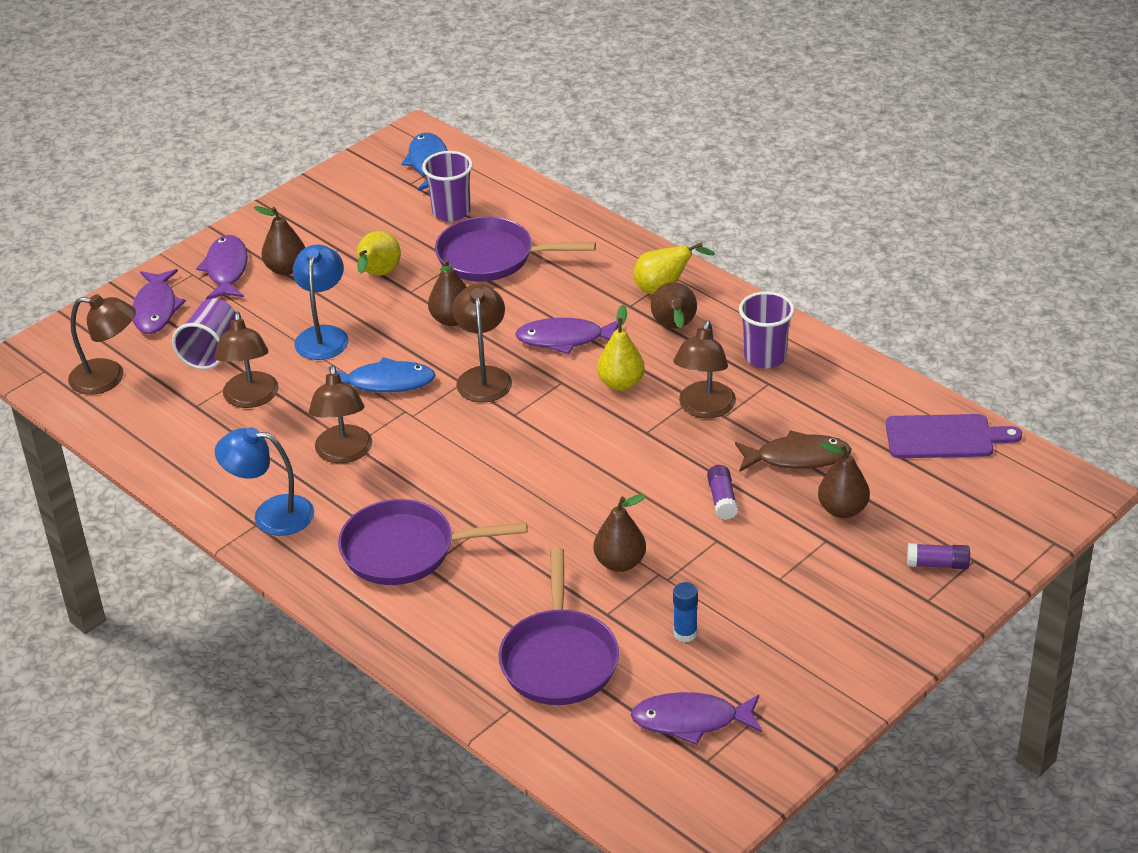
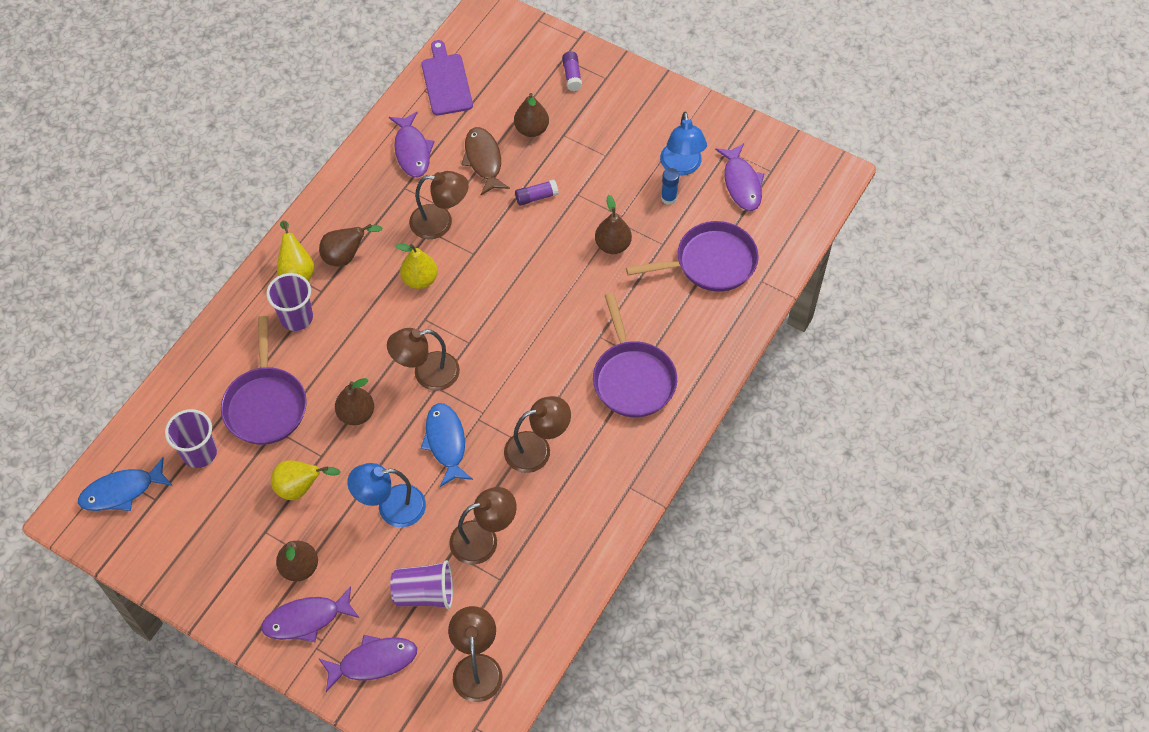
camera: 105 degrees left, 20 degrees up
(271, 514) = (616, 480): blue lamp -> blue lamp (681, 166)
(565, 339) = (371, 327): purple fish -> purple fish (412, 151)
(765, 357) = (374, 194): purple cup -> purple cup (296, 317)

